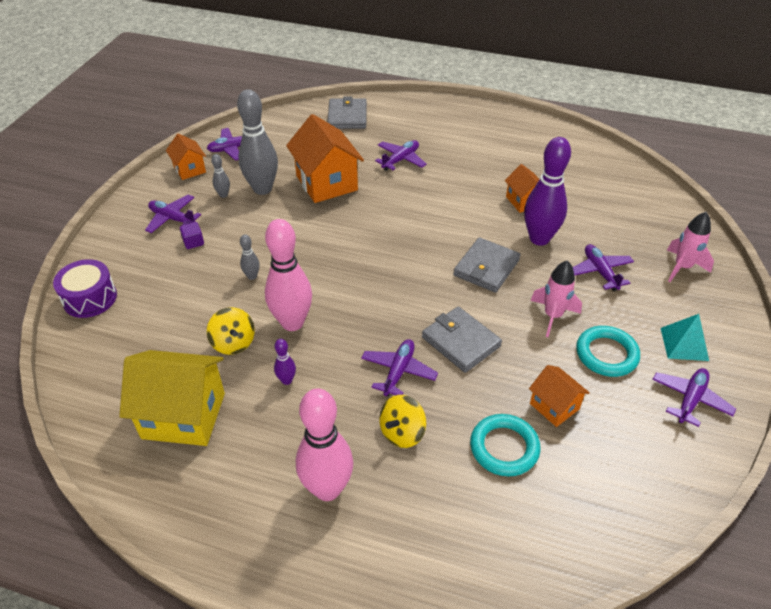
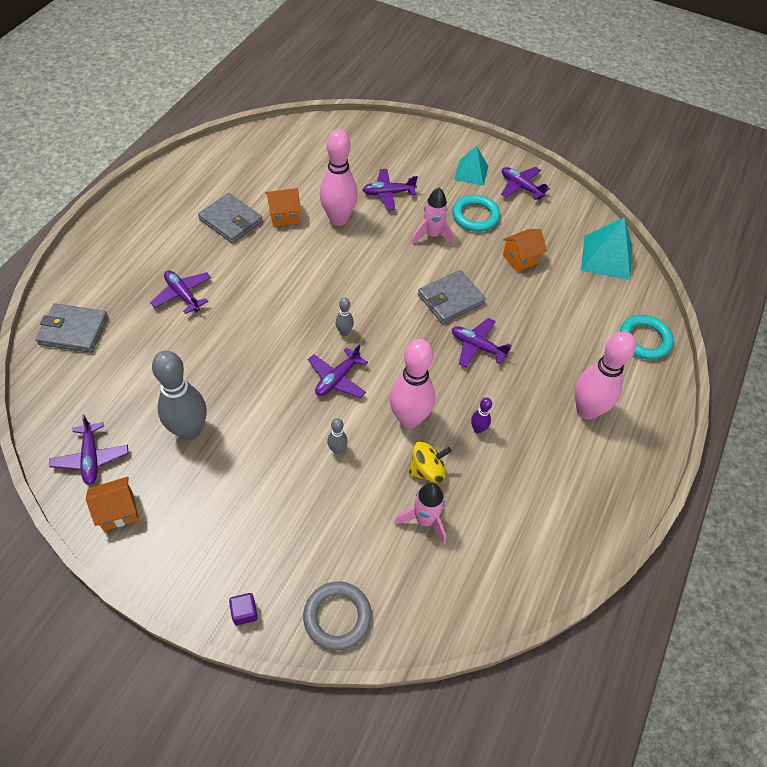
camera: 85 degrees left, 10 degrees up
(90, 298) = (337, 617): purple drum -> grey ring
(172, 219) = (216, 530): purple plane -> purple plane (337, 379)
(183, 415) = (510, 514): yellow house -> none
(193, 242) = (266, 506): purple cube -> purple cube (244, 612)
(223, 195) = (187, 472): grey bowling pin -> grey bowling pin (344, 332)
(326, 183) = (200, 367): orange house -> none
(402, 432) = (538, 354): yellow spinning top -> none
(486, 267) = (367, 263): grey wallet -> grey wallet (231, 221)
(504, 448) = (555, 296): turquoise ring -> turquoise ring (644, 340)
(539, 239) = (338, 219): purple bowling pin -> pink bowling pin
(605, 513) = (607, 257): none -> turquoise pyramid
(682, 267) = (393, 146): pink rocket -> pink rocket (424, 520)

